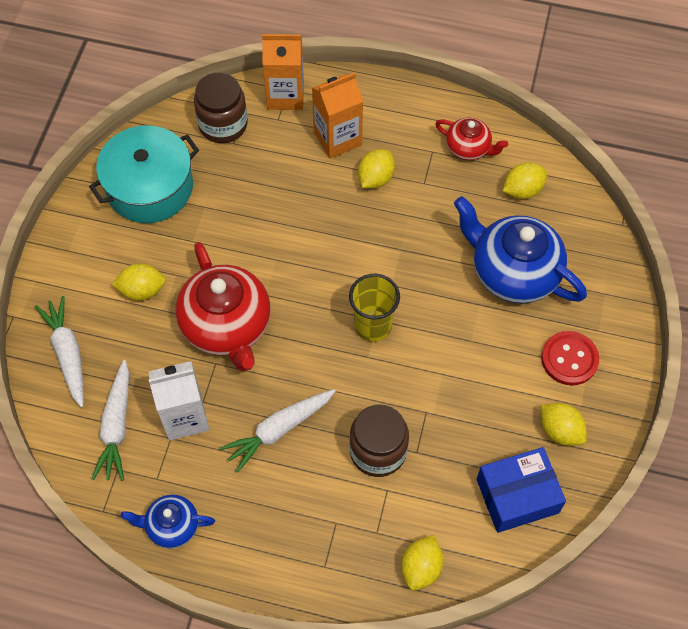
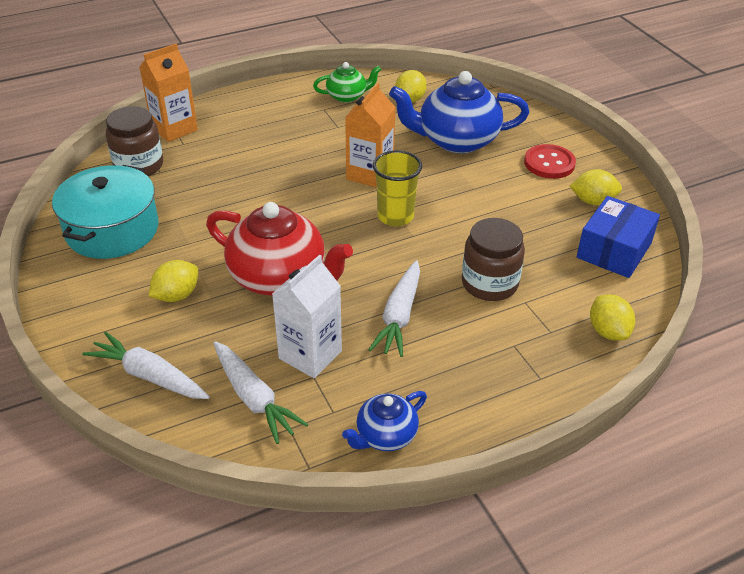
camera: 40 degrees left, 20 degrees down
(337, 139) = (244, 133): orange carton -> orange carton (370, 174)
(375, 178) = (299, 140): yellow lemon -> none
(468, 148) = (347, 96): red teapot -> green teapot

